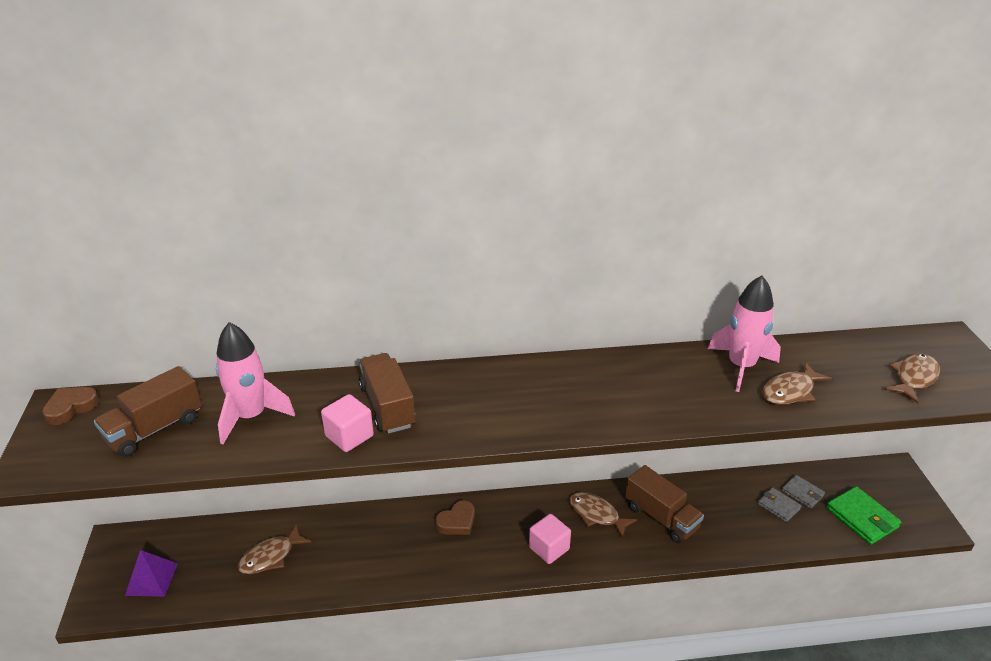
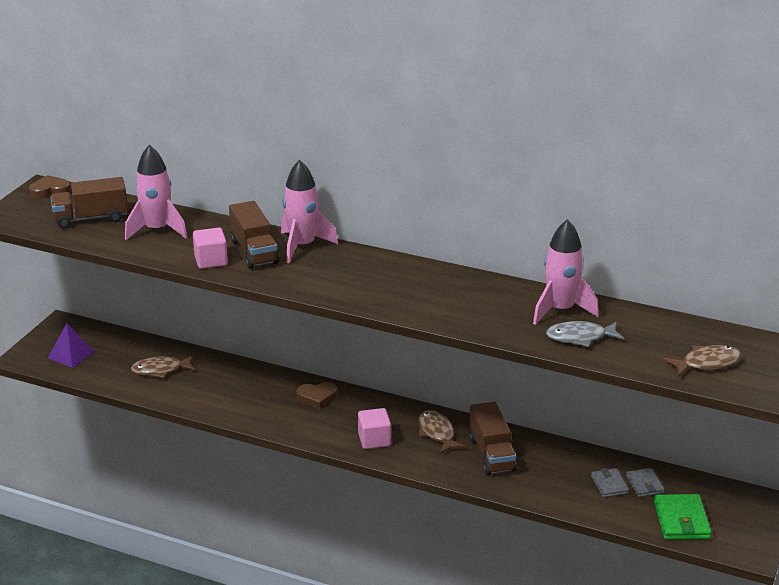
camera: 30 degrees right, 5 degrees down
(387, 406) = (254, 252): brown truck -> brown truck turned 150 degrees clockwise
(432, 380) = (302, 246): none -> pink rocket
(790, 391) = (580, 337): brown fish -> grey fish

